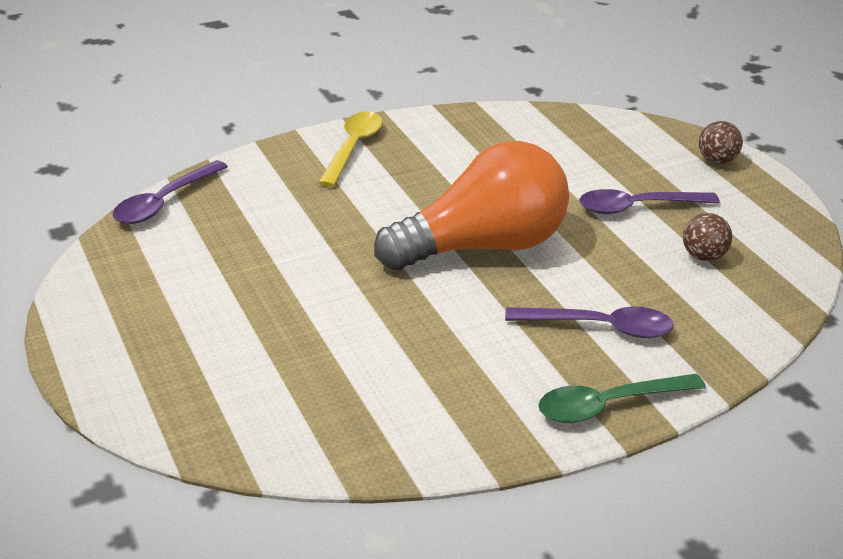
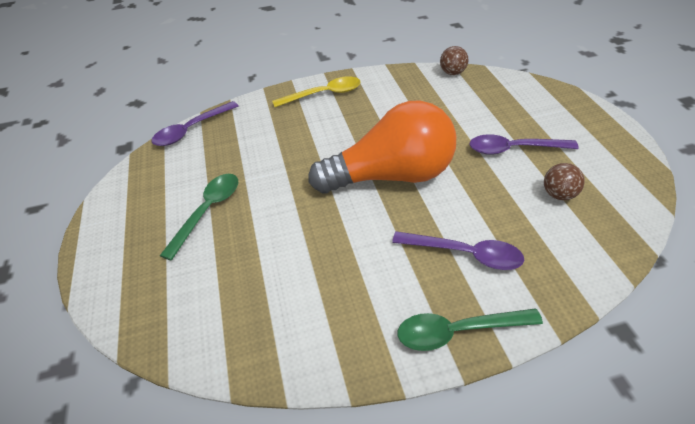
camera: 15 degrees right, 10 degrees up
(235, 302) = (207, 211): none -> green spoon
(353, 148) = (324, 94): yellow spoon -> yellow spoon turned 45 degrees clockwise
(716, 160) = (581, 113): brown ball -> brown ball (452, 73)

